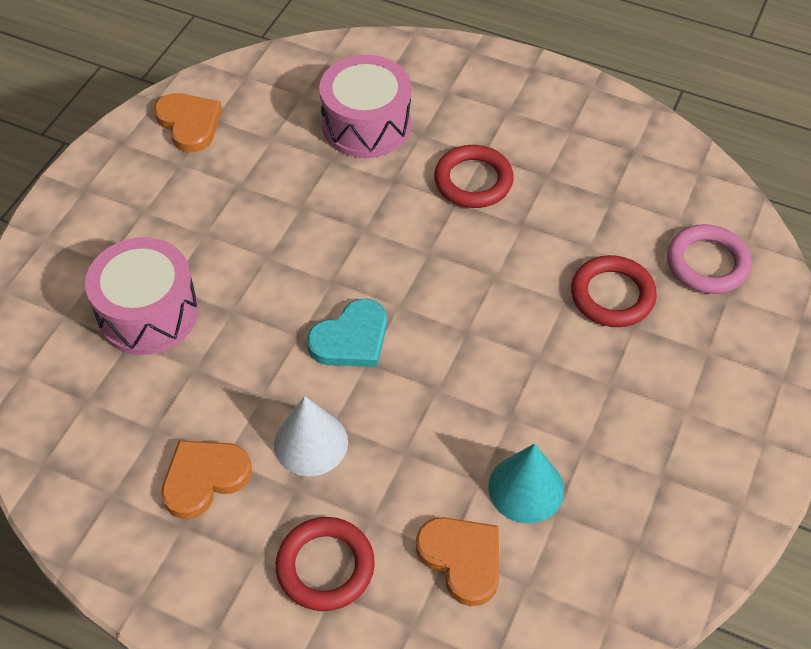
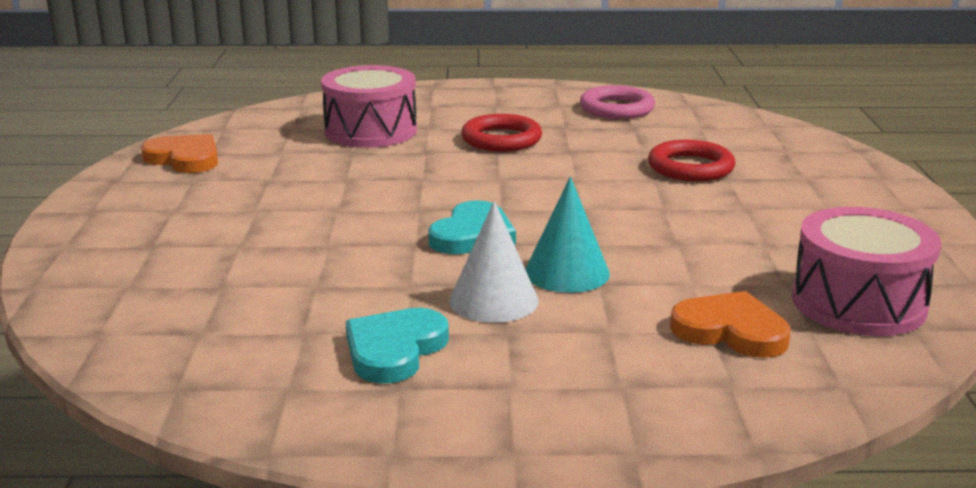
camera: 25 degrees left, 30 degrees down
(148, 313) = (231, 264): pink drum -> pink drum (858, 303)
(204, 478) = (394, 350): orange heart -> turquoise heart
(325, 567) = (594, 372): red ring -> none
(526, 488) = (740, 276): turquoise cone -> turquoise cone (567, 272)
(707, 263) = (749, 140): pink ring -> pink ring (617, 108)

